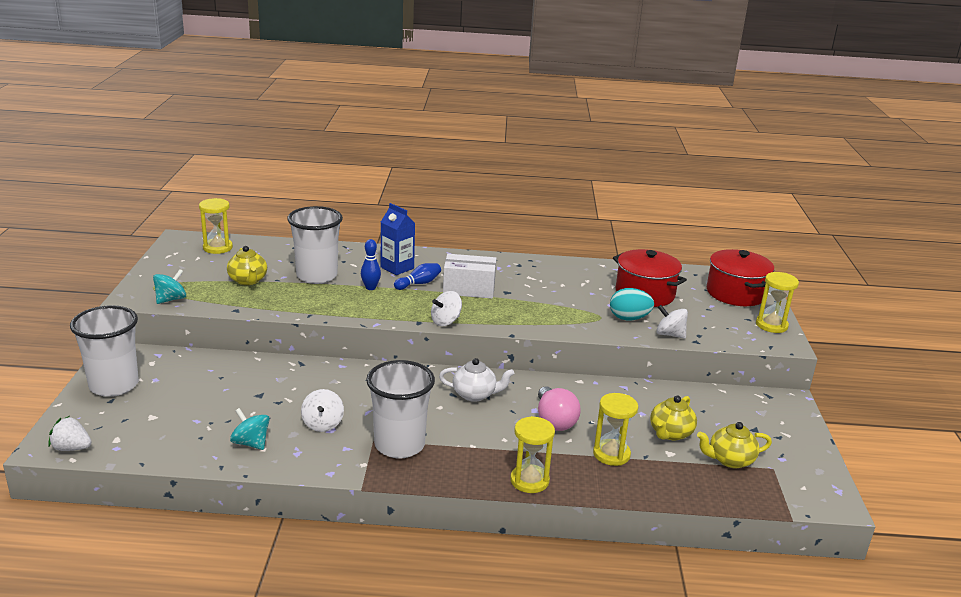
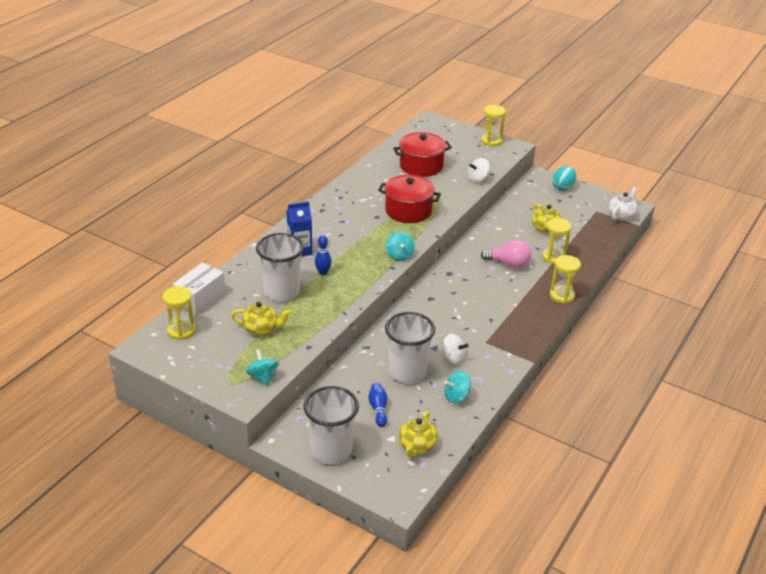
camera: 60 degrees left, 10 degrees up
(71, 448) = (409, 488): white strawberry -> none
(399, 445) = (497, 333): white cup -> white cup (407, 372)
(419, 283) = (334, 249): blue bowling pin -> blue bowling pin (378, 409)
(445, 321) = (399, 256): white spinning top -> turquoise spinning top
(469, 289) = (360, 230): white box -> white box (200, 299)
(475, 394) = (460, 283): white teapot -> white teapot (621, 215)
(629, 318) = (448, 184): turquoise egg -> turquoise egg (563, 187)
(730, 460) = (581, 221): yellow teapot -> yellow teapot (417, 446)
(735, 293) = (445, 135): red pot -> red pot (408, 211)

